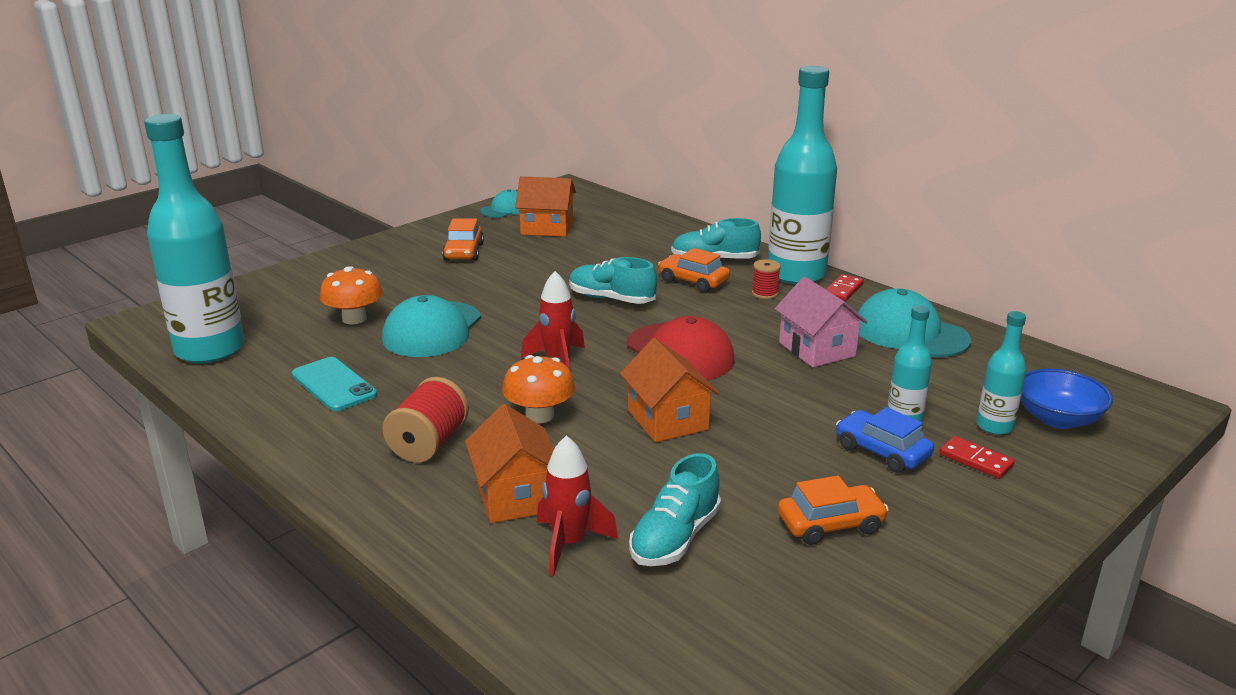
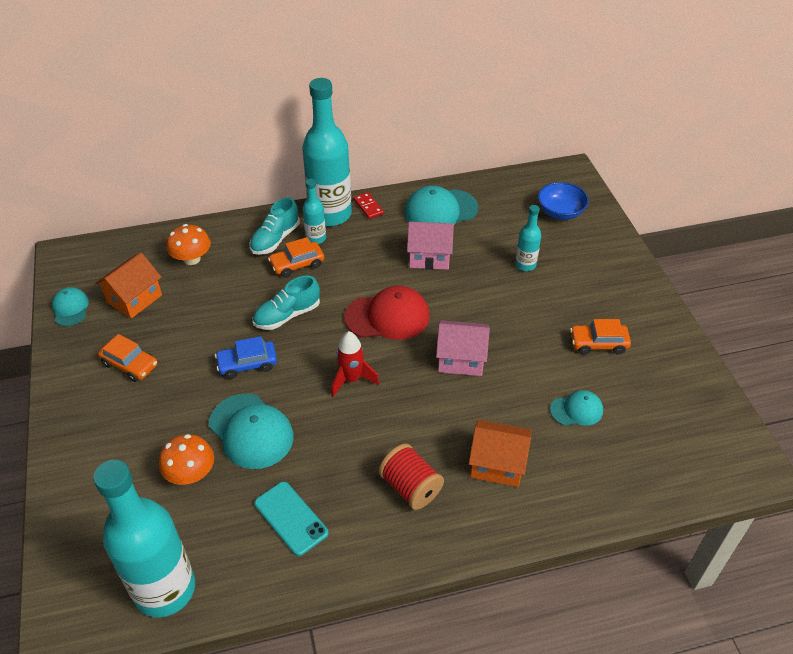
camera: 60 degrees left, 20 degrees up
(333, 385) = (291, 518): turquoise phone -> turquoise phone turned 60 degrees clockwise
(539, 415) = (415, 417): orange mushroom -> orange mushroom (192, 259)
(569, 544) = (557, 458): red rocket -> none
(667, 420) = (461, 359): orange house -> pink house
(675, 538) = (576, 410): turquoise shoe -> turquoise cap
(765, 293) = (343, 241): red spool -> none
(830, 524) = (598, 343): orange car -> orange car turned 105 degrees counterclockwise
(882, 451) = (548, 290): blue car -> blue car (247, 364)
(975, 460) = (576, 261): red domino -> none
(994, 426) = (552, 237): turquoise bottle -> turquoise bottle (316, 238)

